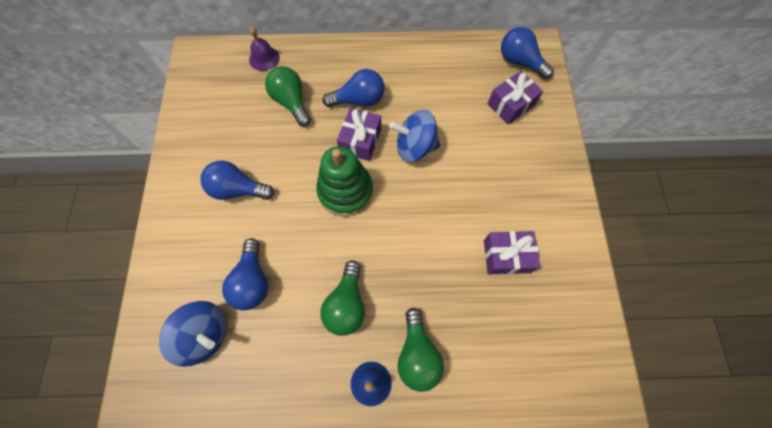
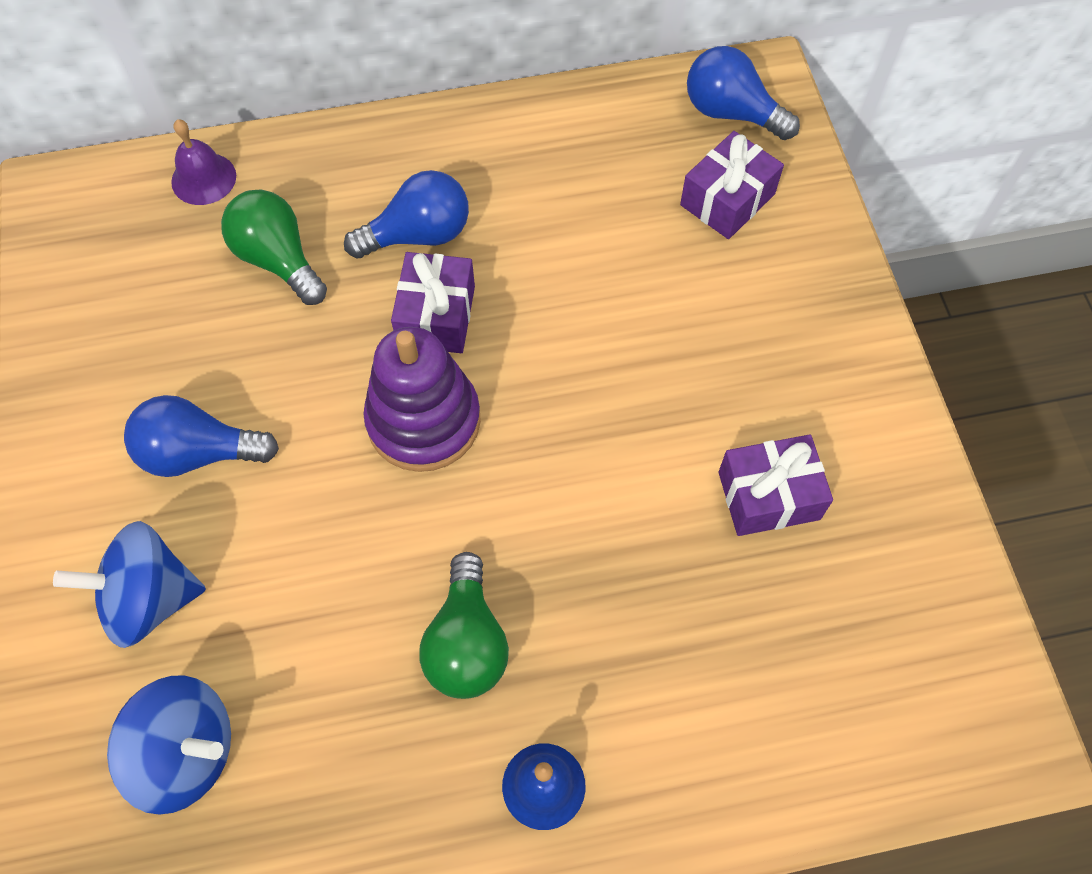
camera: 10 degrees left, 5 degrees down
(252, 281) = (265, 630): blue light bulb -> none
(345, 191) = (424, 420): green stacking toy -> purple stacking toy
(415, 147) = (549, 312): blue spinning top -> blue spinning top (149, 598)
(417, 354) = (626, 714): green light bulb -> none

